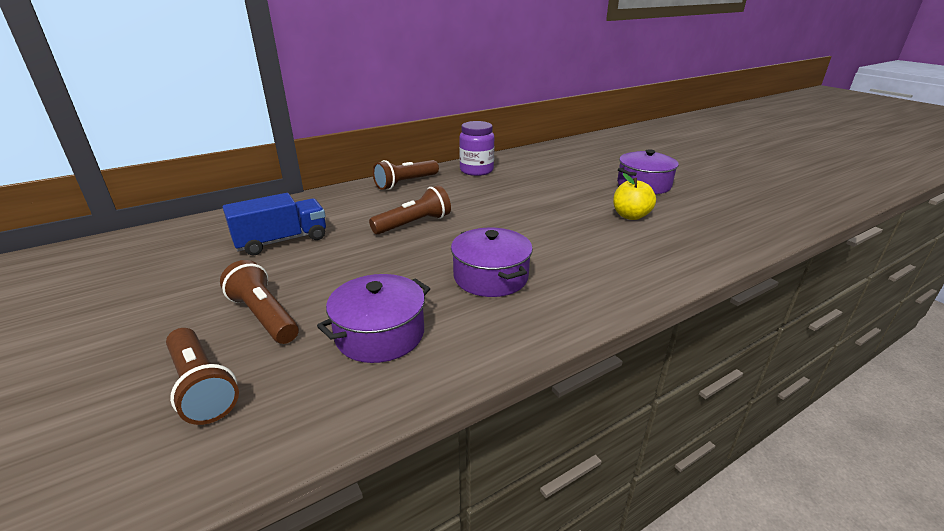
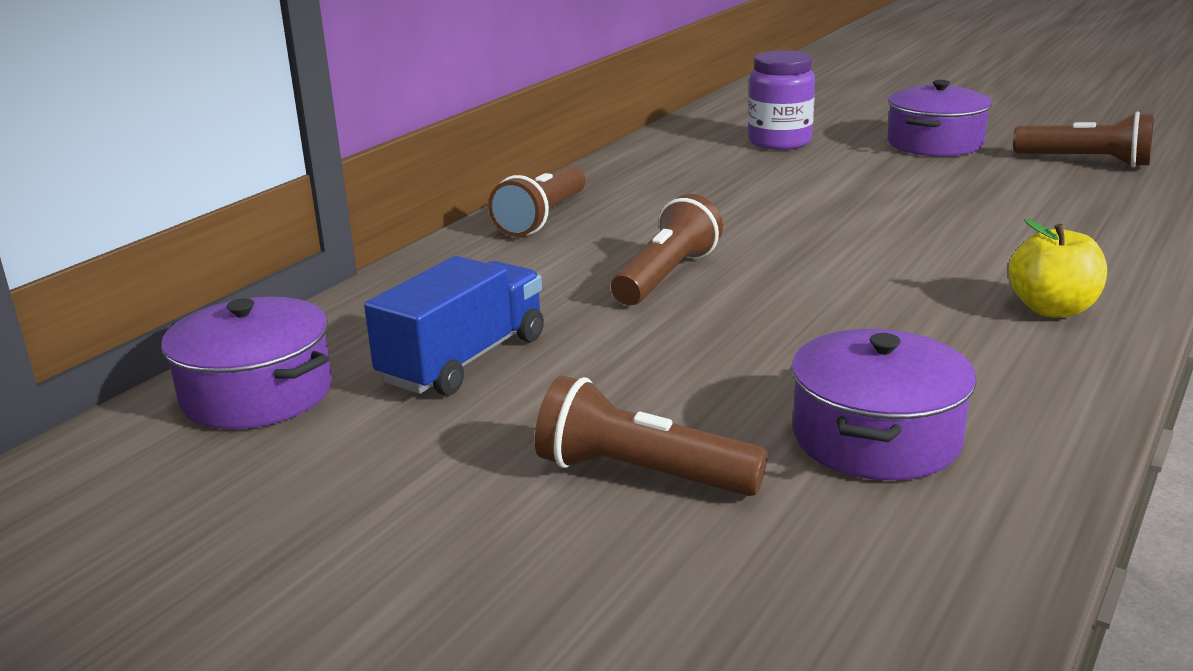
camera: 25 degrees left, 5 degrees down
(201, 387) = (714, 599): brown flashlight -> brown flashlight (1086, 162)
(476, 170) = (639, 174): purple jar -> purple jar (779, 142)
(490, 277) = (913, 318): purple pot -> purple pot (257, 393)
(630, 216) = (981, 190): yellow apple -> yellow apple (1052, 309)

